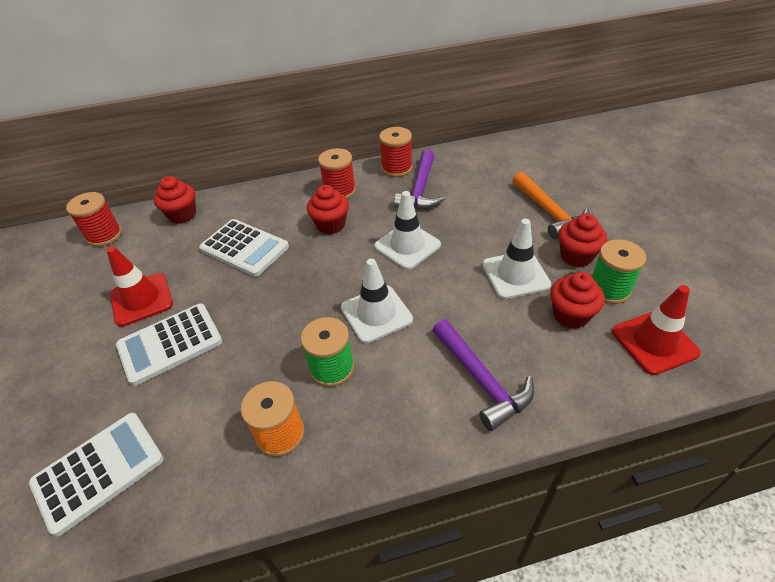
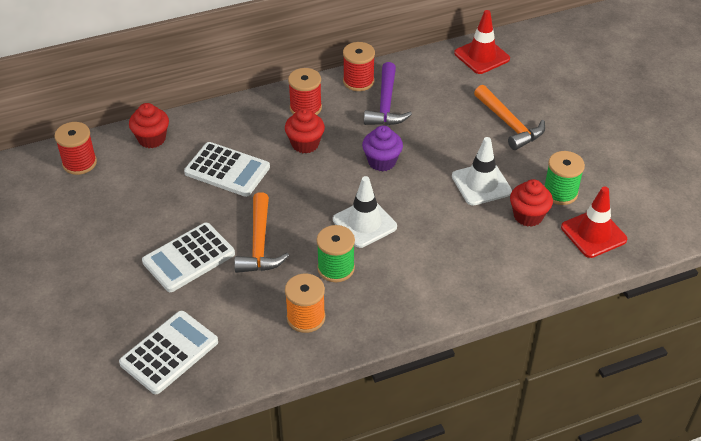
camera: 10 degrees left, 0 degrees up
(141, 299) = (146, 222): red traffic cone -> red traffic cone (482, 56)
(253, 332) = (259, 244): none -> orange hammer
(407, 246) = (382, 161): white traffic cone -> purple cupcake
(481, 380) = (458, 270): purple hammer -> none
(576, 256) = (533, 165): red cupcake -> none

